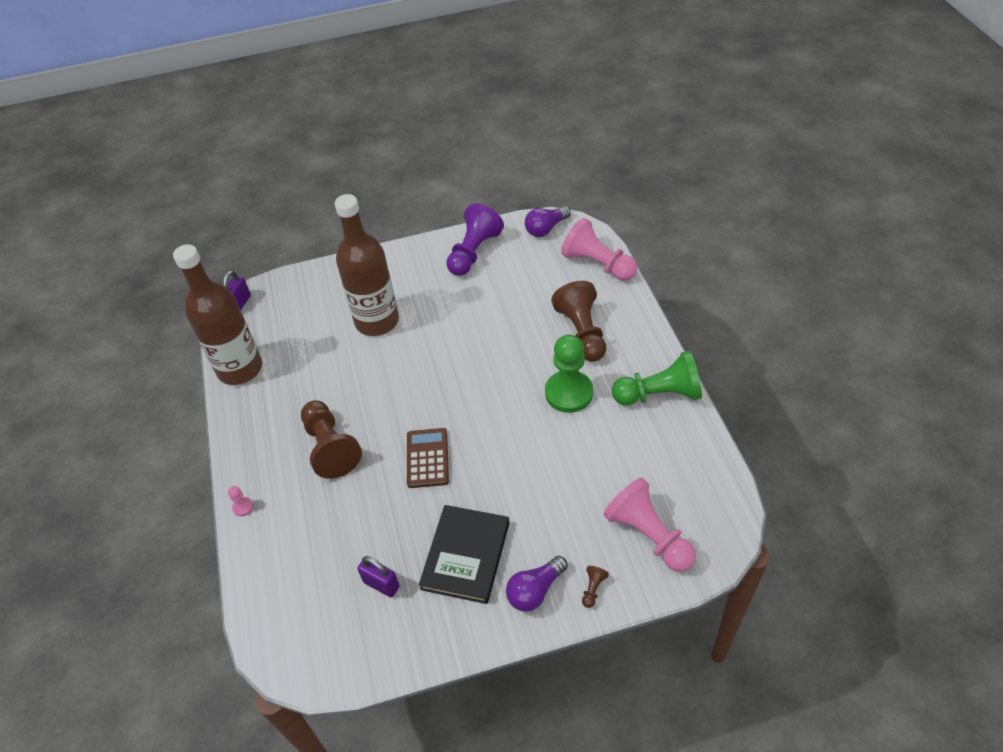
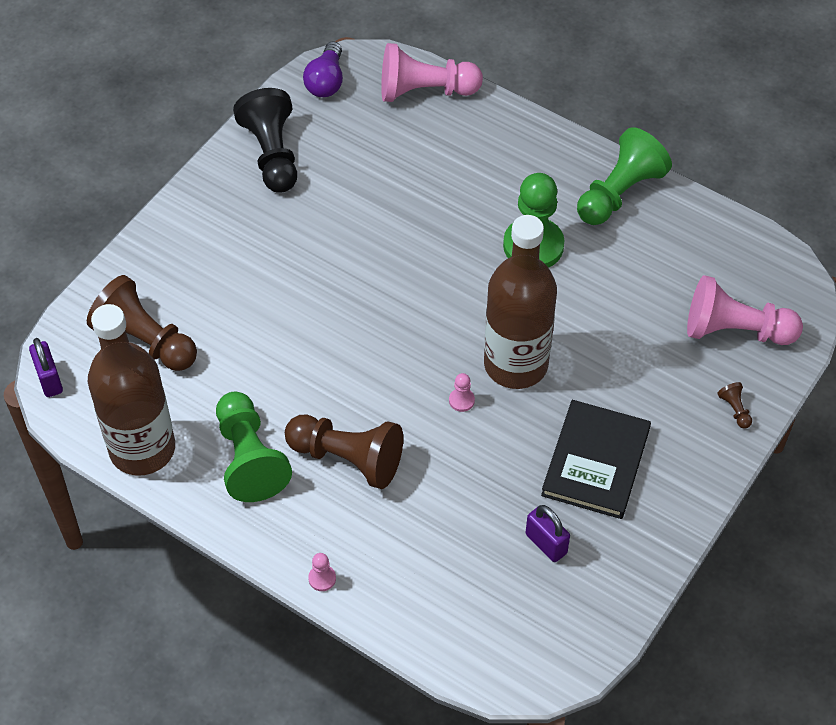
camera: 45 degrees left, 5 degrees up
(283, 411) = (249, 458): none -> green pawn
(377, 321) = (246, 297): brown bottle -> brown bottle (515, 364)
(381, 584) = (546, 544): purple padlock -> purple padlock turned 60 degrees clockwise
(427, 458) = (461, 400): brown calculator -> pink pawn
(466, 555) = (596, 462): black book -> black book turned 45 degrees clockwise
(473, 252) = (272, 154): purple pawn -> black pawn
(535, 590) = (688, 447): purple light bulb -> none
(582, 332) = (483, 175): brown pawn -> brown pawn (145, 340)

